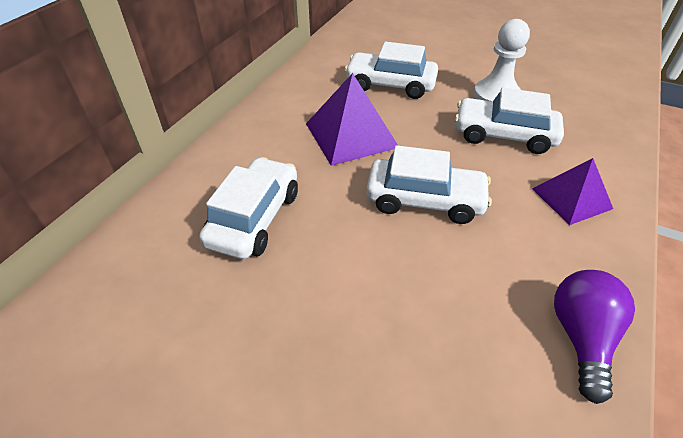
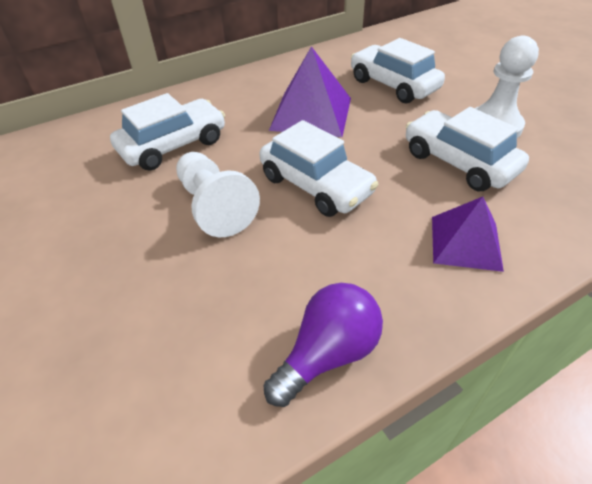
camera: 35 degrees right, 0 degrees up
(363, 260) = (215, 206): none -> white pawn

